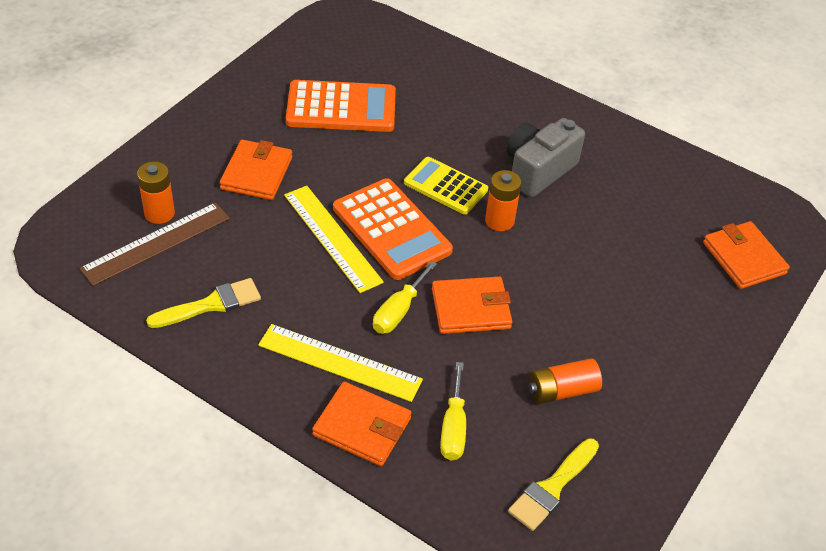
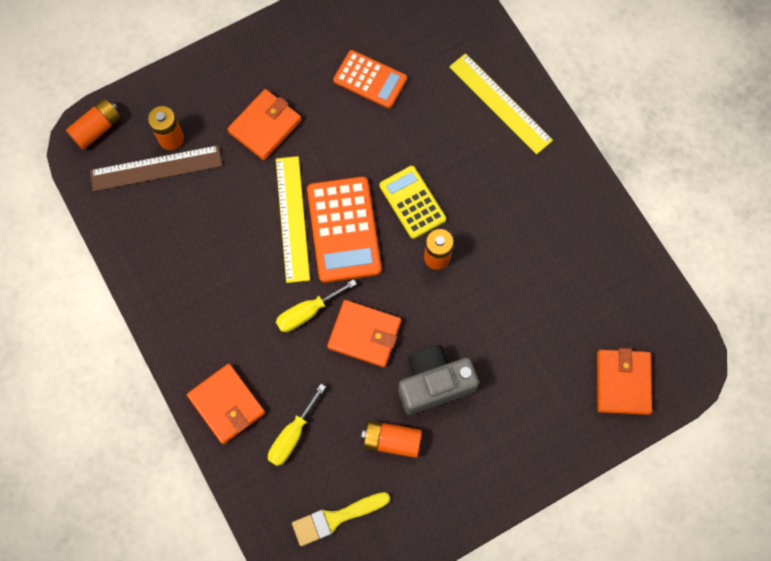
camera: 30 degrees right, 25 degrees up
(69, 230) = (97, 128): none -> orange battery
(211, 304) = (170, 246): yellow brush -> none
(339, 362) = (239, 341): yellow ruler -> yellow ruler (500, 103)
(341, 107) = (370, 79): orange calculator -> orange calculator, size x0.66
(538, 170) = (501, 217): grey camera -> grey camera (434, 383)

